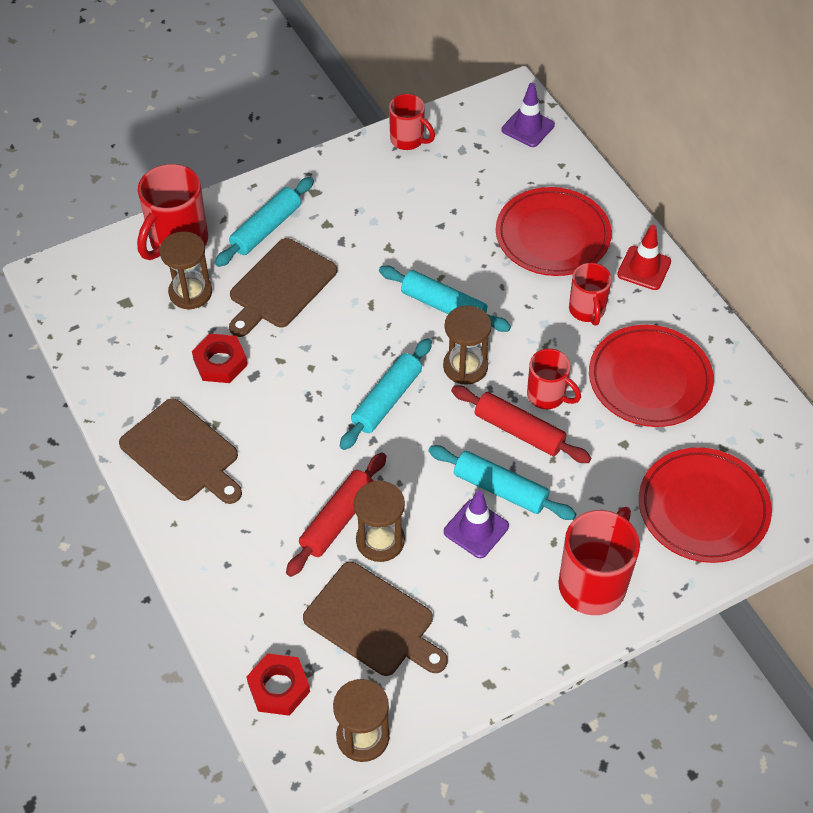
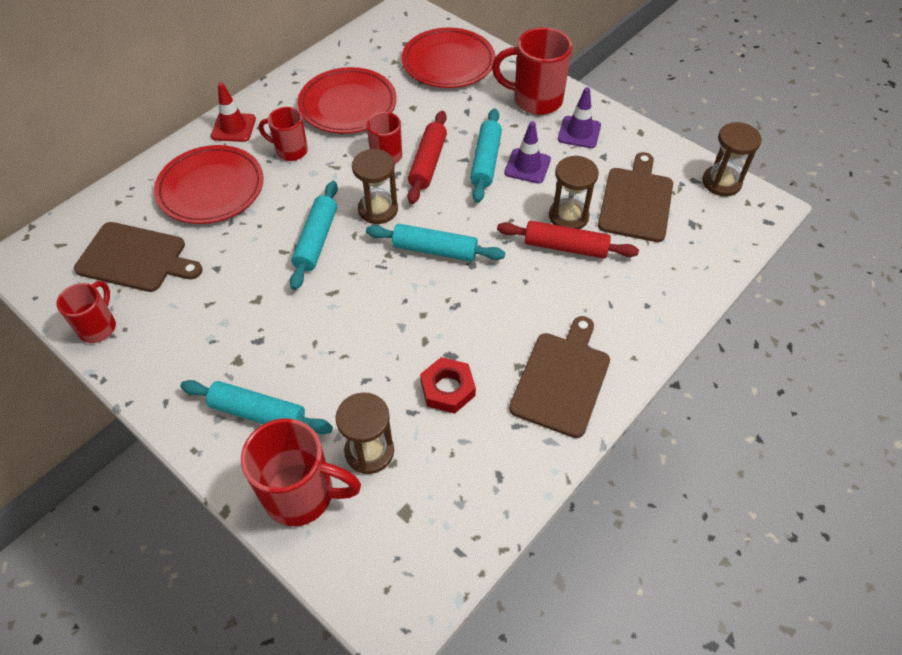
camera: 110 degrees left, 0 degrees up
(279, 687) = (721, 238): red nut -> none
(280, 286) = (334, 372): brown cutting board -> brown cutting board (135, 258)
(528, 127) = (67, 236): purple traffic cone -> purple traffic cone (579, 132)
(587, 310) = (290, 151): red mug -> red mug turned 135 degrees counterclockwise

